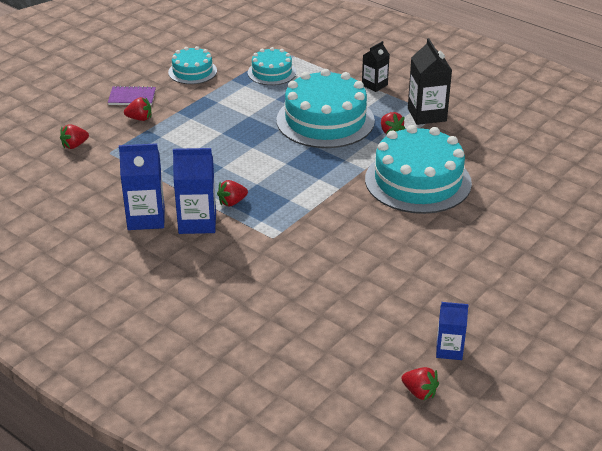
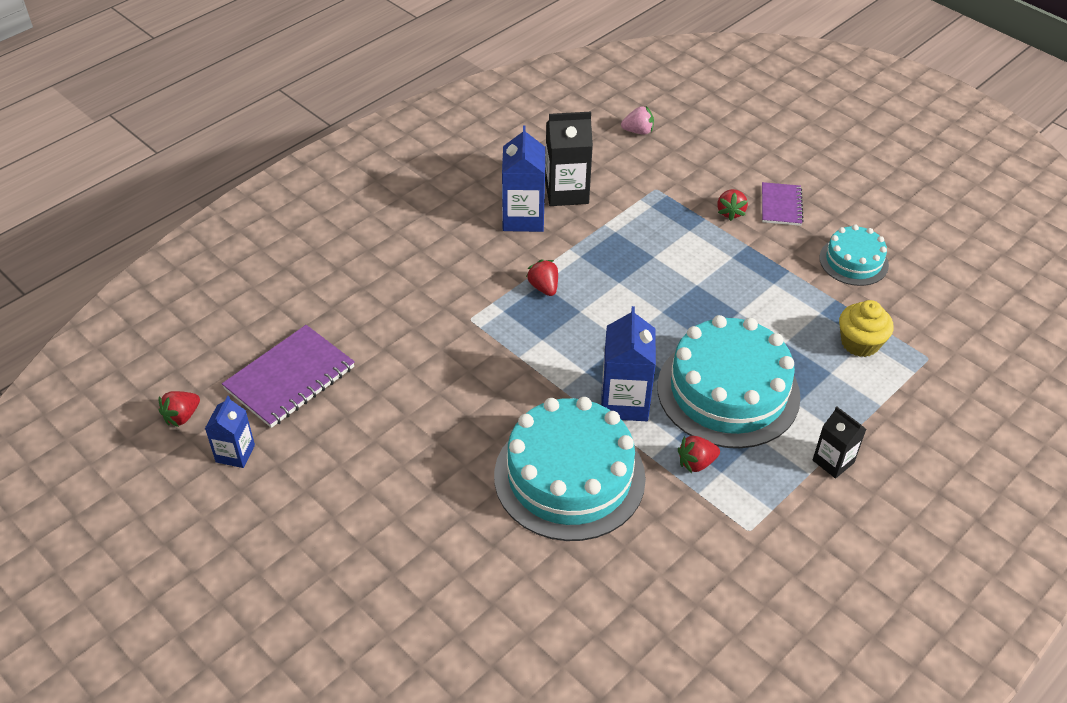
camera: 95 degrees right, 10 degrees up
(30, 163) = (638, 131): none -> pink strawberry
(74, 145) = (671, 162): red strawberry -> none
(197, 222) = (509, 257): blue carton -> blue carton (624, 402)
(272, 72) = (860, 343): turquoise cake -> yellow cupcake
(359, 331) = (290, 378): none -> purple notebook
(427, 114) = (746, 516): black carton -> black carton (566, 192)

